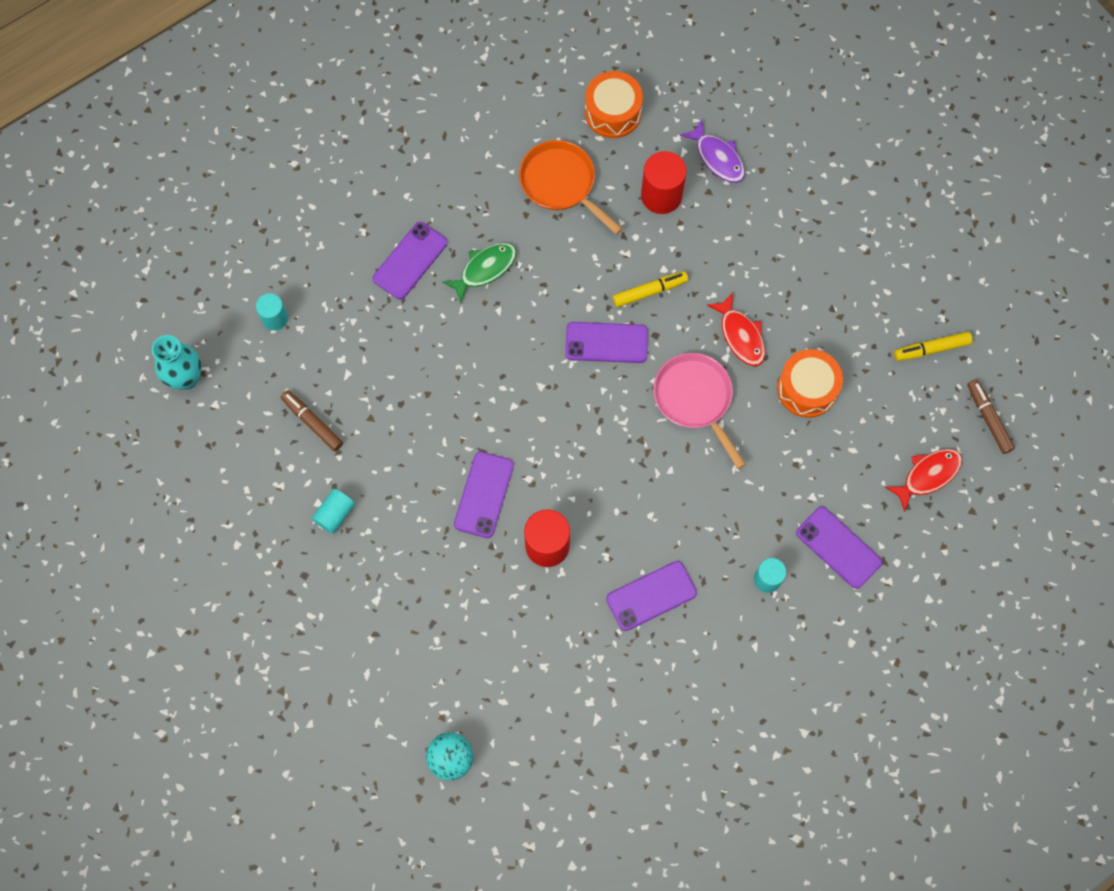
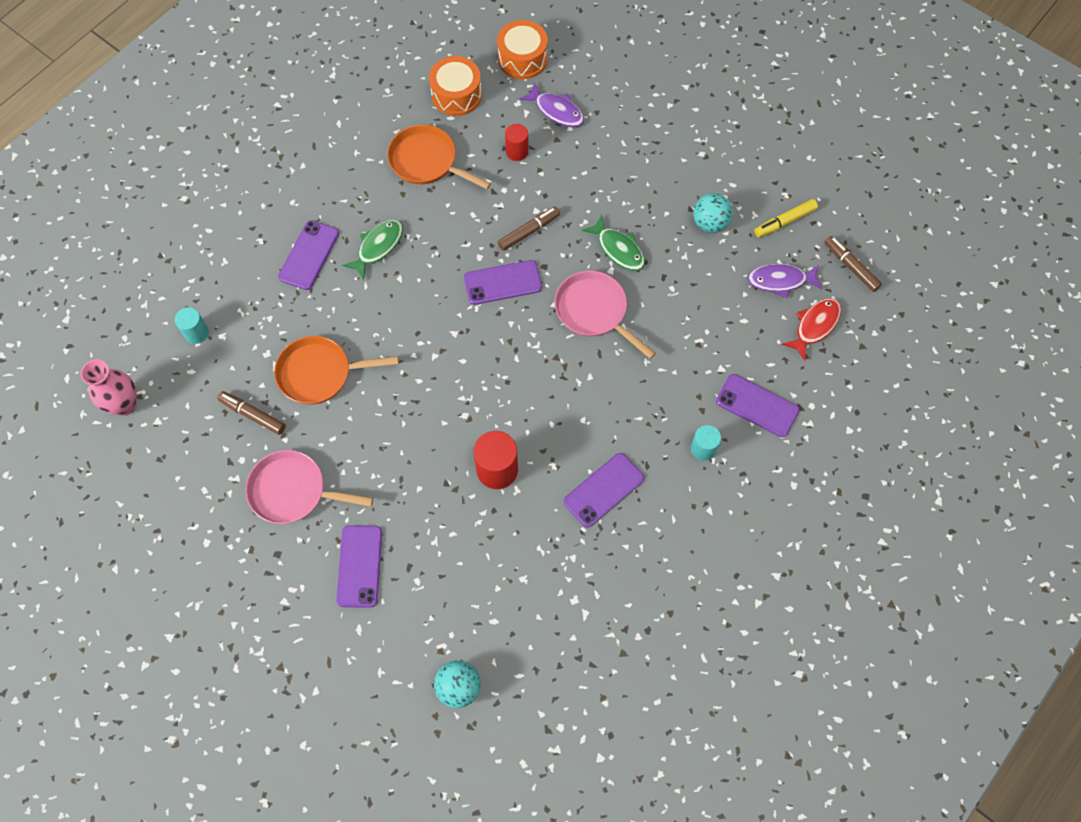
camera: 15 degrees left, 5 degrees down
(186, 378) = (124, 404): turquoise vase -> pink vase
(335, 514) = (293, 491): turquoise cylinder -> pink pan
(391, 395) = (320, 373): none -> orange pan
(484, 495) = (427, 439): purple phone -> purple phone (360, 566)
(649, 291) = (529, 231): yellow marker -> brown marker
(661, 195) = (517, 151): red cylinder -> red cylinder, size x0.62
(740, 335) = (618, 249): red fish -> green fish
(807, 389) = (689, 279): orange drum -> orange drum (522, 59)
(848, 330) = (710, 223): none -> turquoise ball
(906, 415) = (780, 281): none -> purple fish

